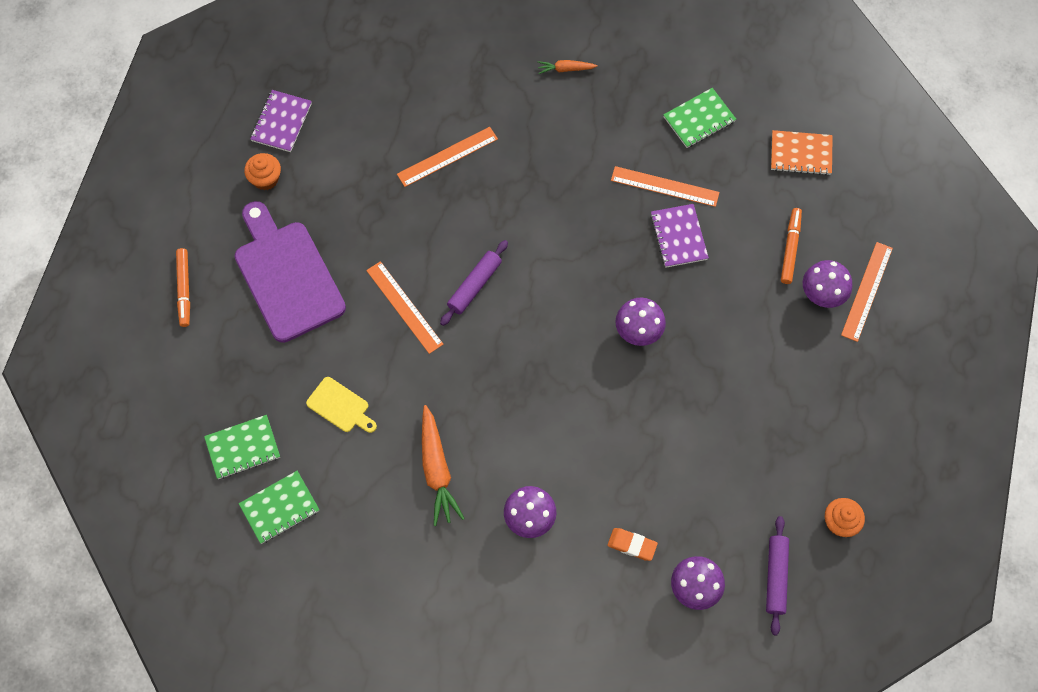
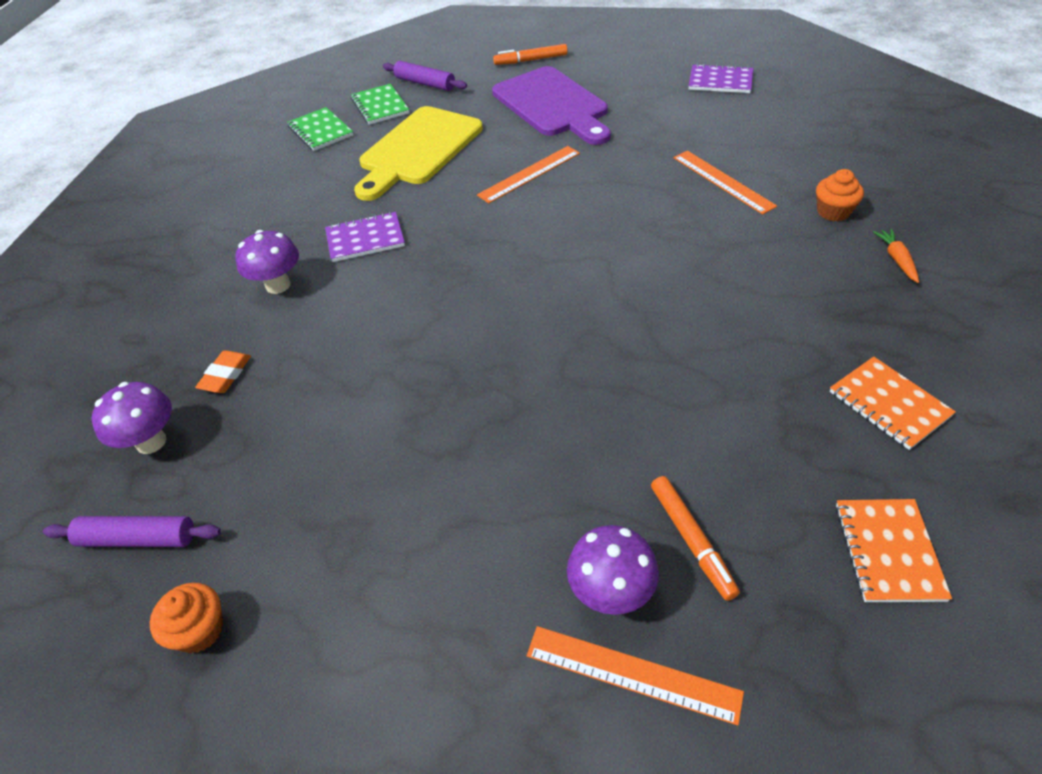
camera: 90 degrees right, 20 degrees down
(265, 179) = (654, 81): orange cupcake -> orange cupcake (833, 212)
(286, 276) = (553, 105): purple cutting board -> purple cutting board turned 90 degrees clockwise
(340, 406) = (418, 150): yellow cutting board -> yellow cutting board, size x2.14
(437, 470) = (345, 215): orange carrot -> none
(474, 286) = (562, 217): purple rolling pin -> purple rolling pin (425, 83)
(638, 332) = (517, 360): purple mushroom -> none
(664, 186) = (753, 372): orange ruler -> none
(678, 237) = (674, 392): purple notebook -> purple notebook (365, 239)
(699, 119) = (889, 404): green notebook -> orange notebook
(790, 248) = (691, 540): orange marker -> orange marker turned 60 degrees clockwise

